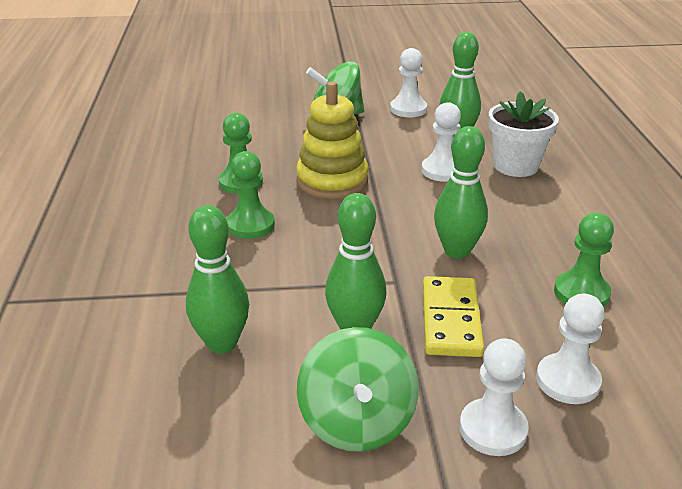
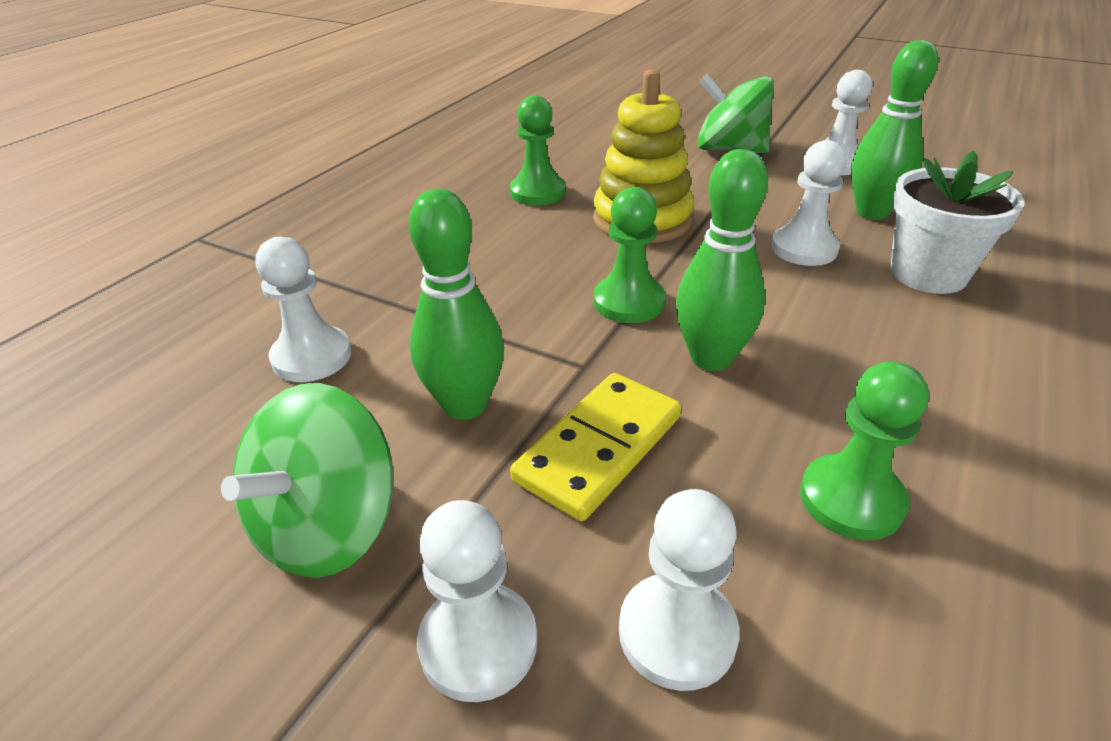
camera: 35 degrees right, 5 degrees up
(222, 343) = (312, 357): green bowling pin -> white pawn
(250, 225) = (494, 240): green pawn -> green pawn (628, 302)

